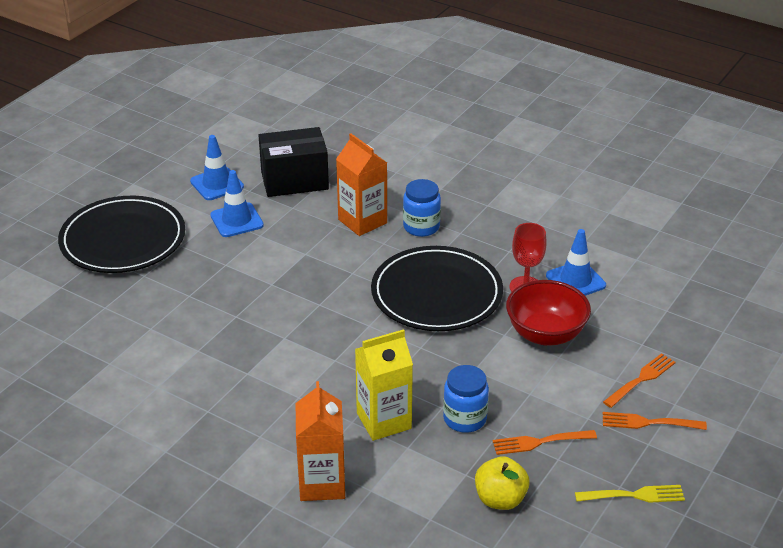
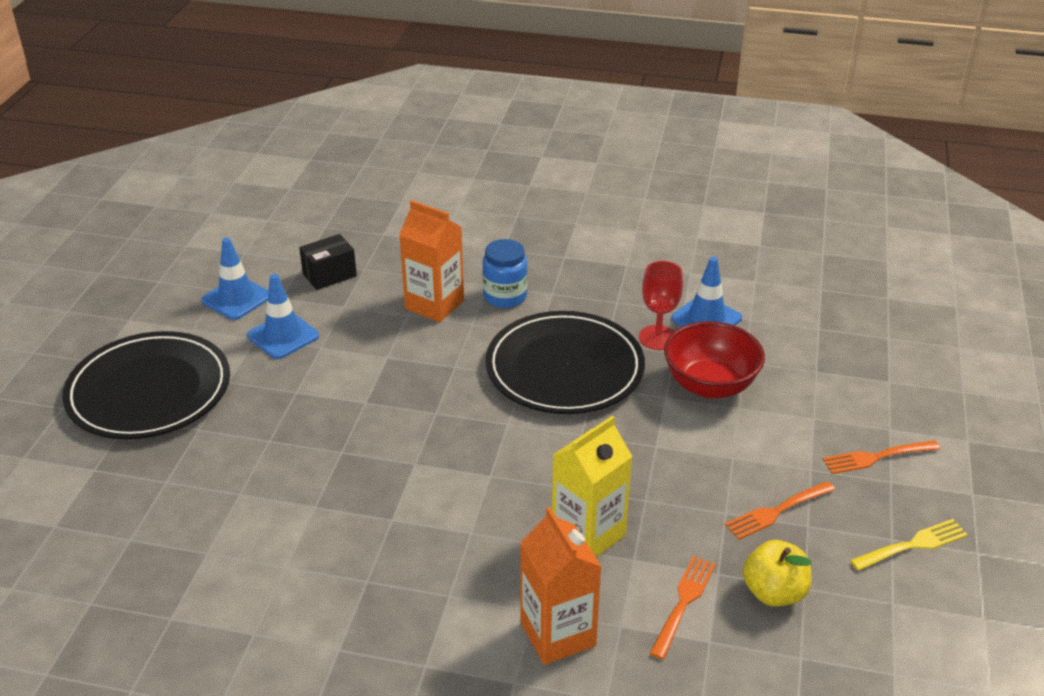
camera: 20 degrees left, 0 degrees up
(294, 180) = (329, 275): black box -> black box, size x0.59
(464, 419) = (679, 506): blue jar -> none
(641, 380) = (839, 411): orange fork -> orange fork (683, 603)

